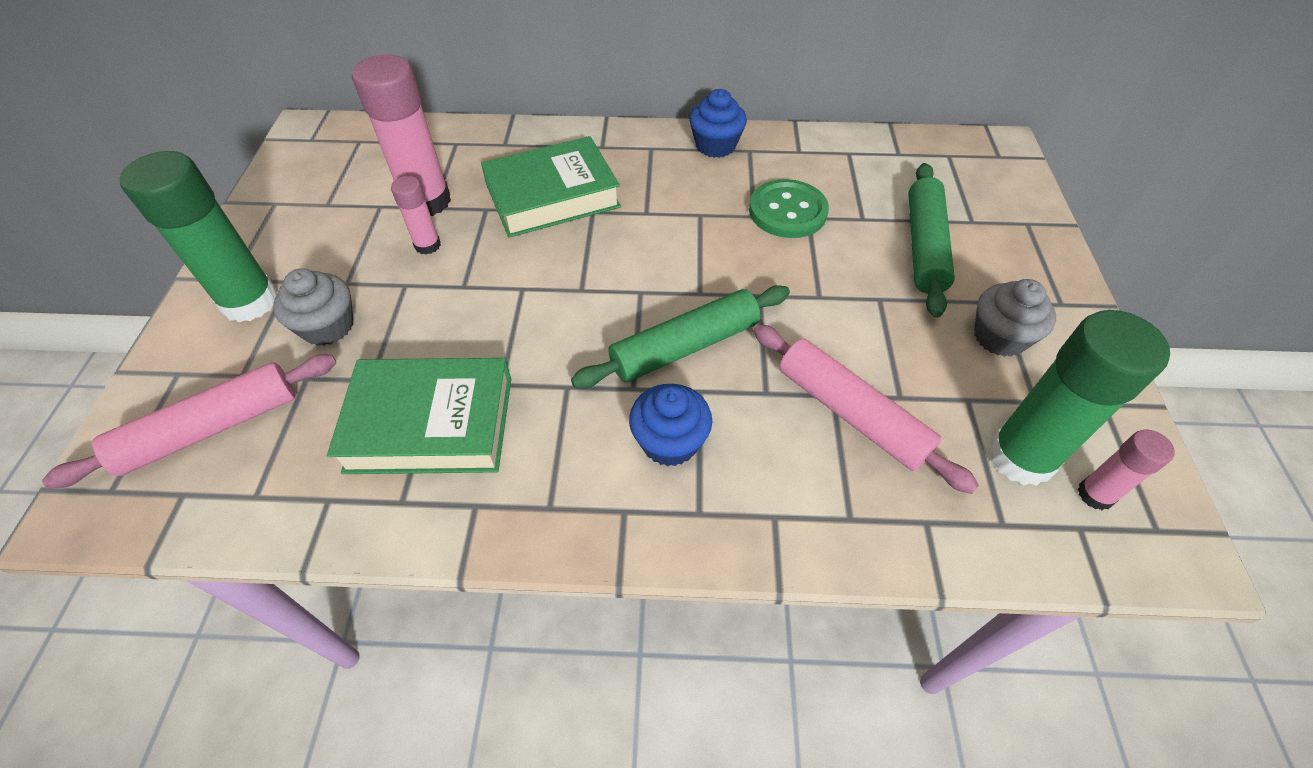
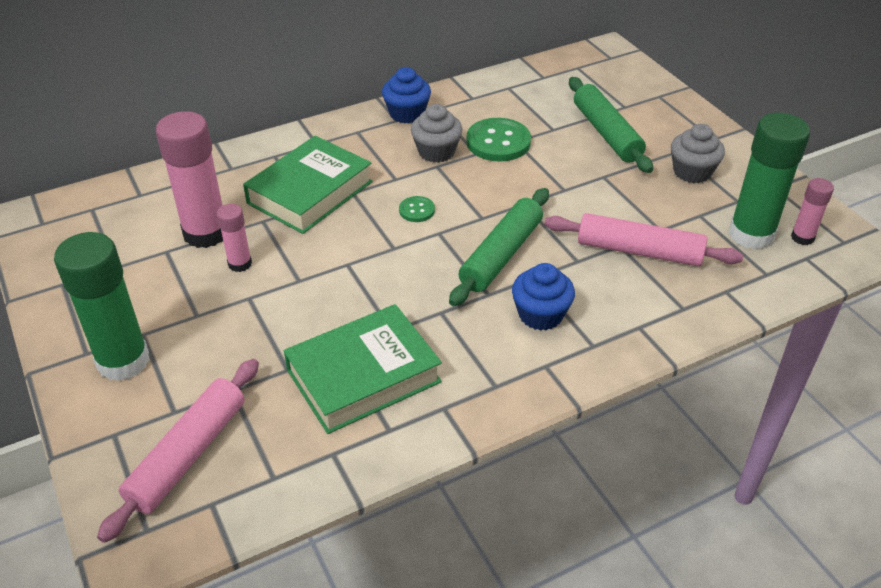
camera: 30 degrees left, 10 degrees down
(328, 326) = (213, 350): grey cupcake -> grey cupcake (436, 152)
(638, 256) = (417, 210): none -> green button

